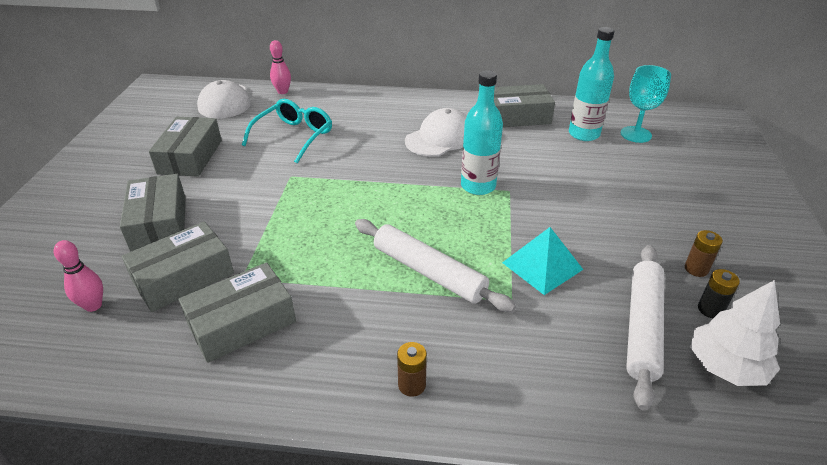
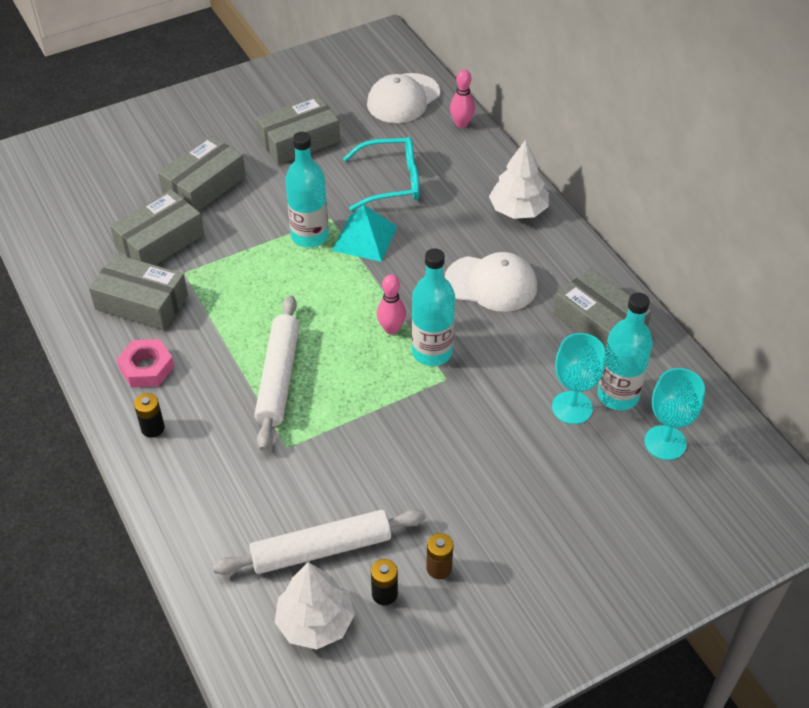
camera: 55 degrees right, 10 degrees up
(93, 305) = (100, 217): pink bowling pin -> pink bowling pin (391, 329)
(183, 277) = (160, 241): grey box -> grey box turned 60 degrees counterclockwise
(295, 192) = (309, 236): none -> turquoise bottle
(329, 355) = (146, 368): none -> pink nut
(387, 104) = (518, 210): none -> white tree
(412, 385) = (153, 428): brown battery -> black battery
(542, 266) = (349, 450): turquoise pyramid -> turquoise pyramid (365, 238)
(580, 153) = (572, 407): none -> turquoise goblet

